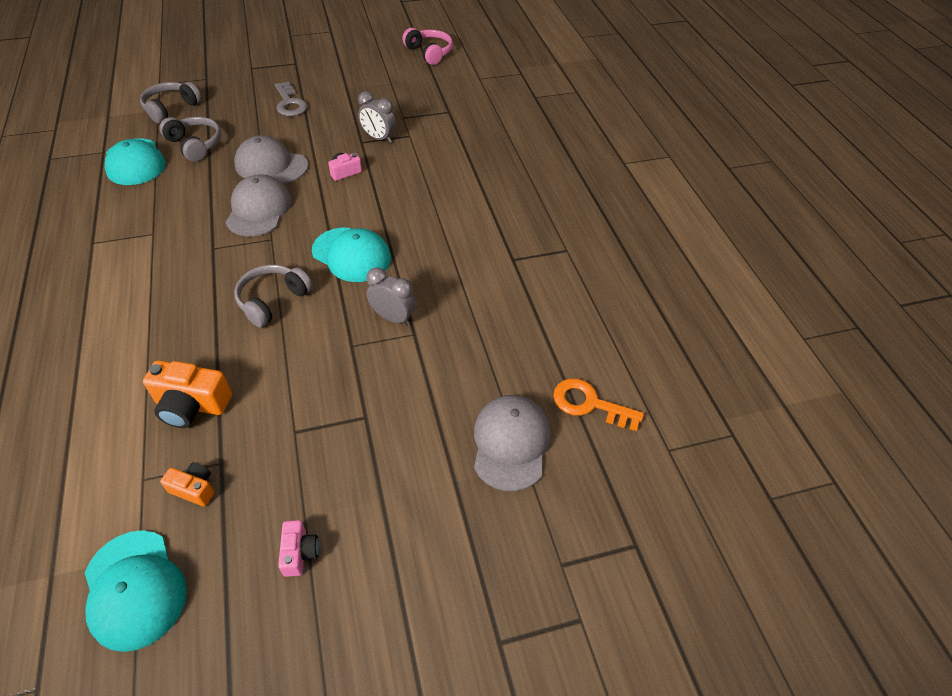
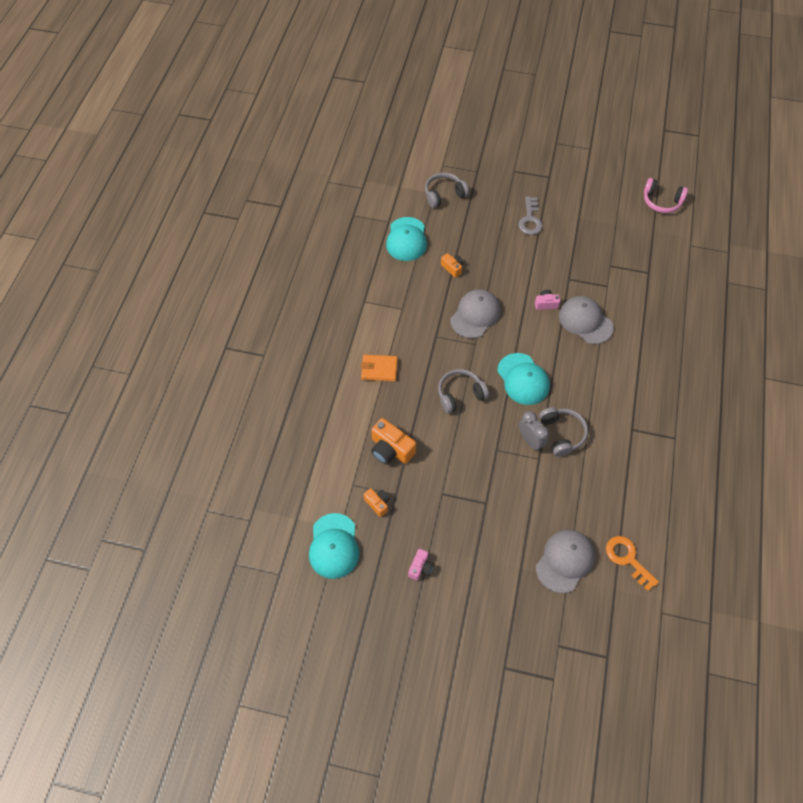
camera: 30 degrees right, 10 degrees up
(140, 312) = (379, 369): none -> orange wallet
(195, 145) = (451, 238): grey headphones -> grey headphones (562, 434)
(209, 172) = (452, 268): none -> orange camera
(271, 165) = (496, 277): grey cap -> grey cap (585, 321)
(379, 138) = (583, 280): grey clock -> none
(429, 53) = (661, 201): pink headphones -> pink headphones turned 120 degrees clockwise

